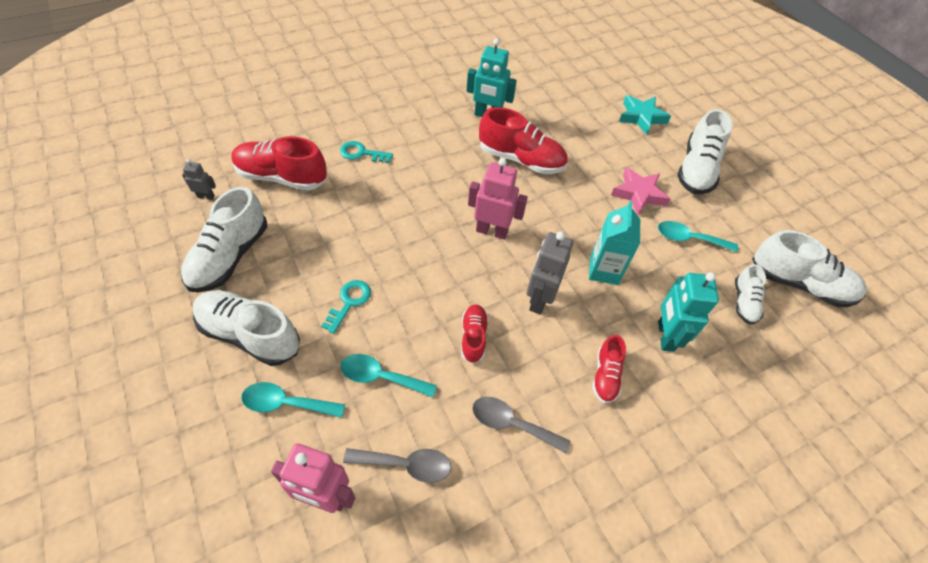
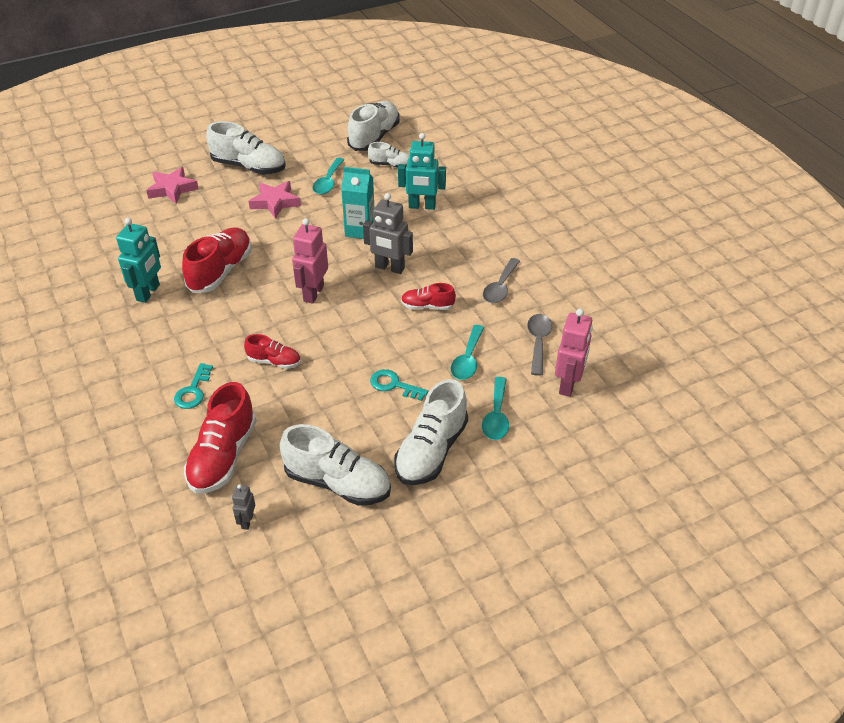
camera: 85 degrees left, 10 degrees down
(605, 376) = (457, 238): red shoe -> red shoe (274, 361)
(641, 117) = (172, 189): turquoise star -> pink star

